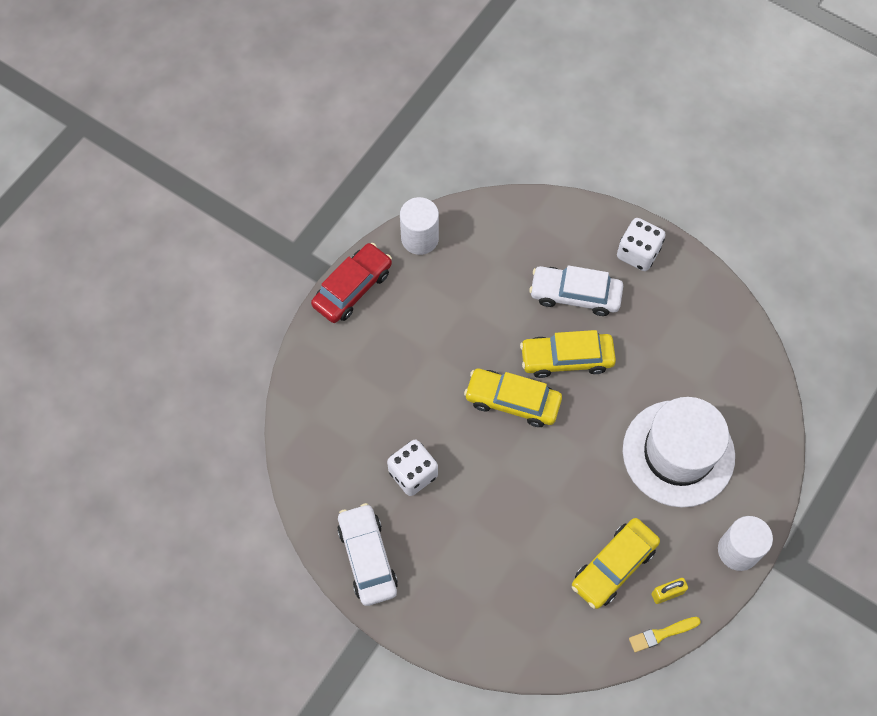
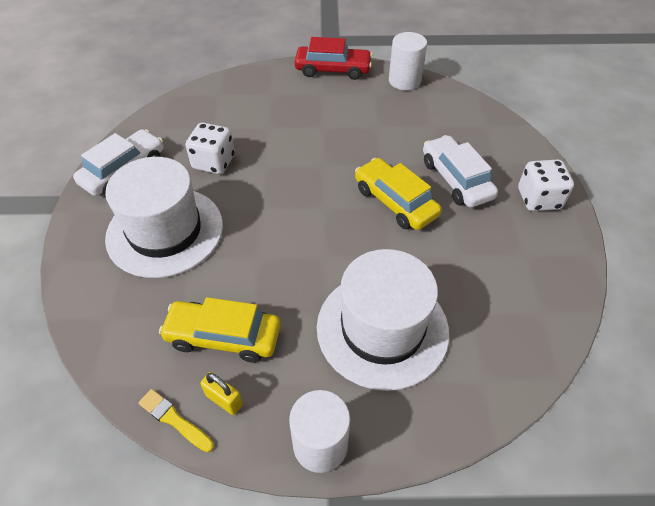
camera: 55 degrees right, 15 degrees down
(473, 557) = (165, 231): none -> white hat
(512, 401) = (325, 188): yellow car -> none

